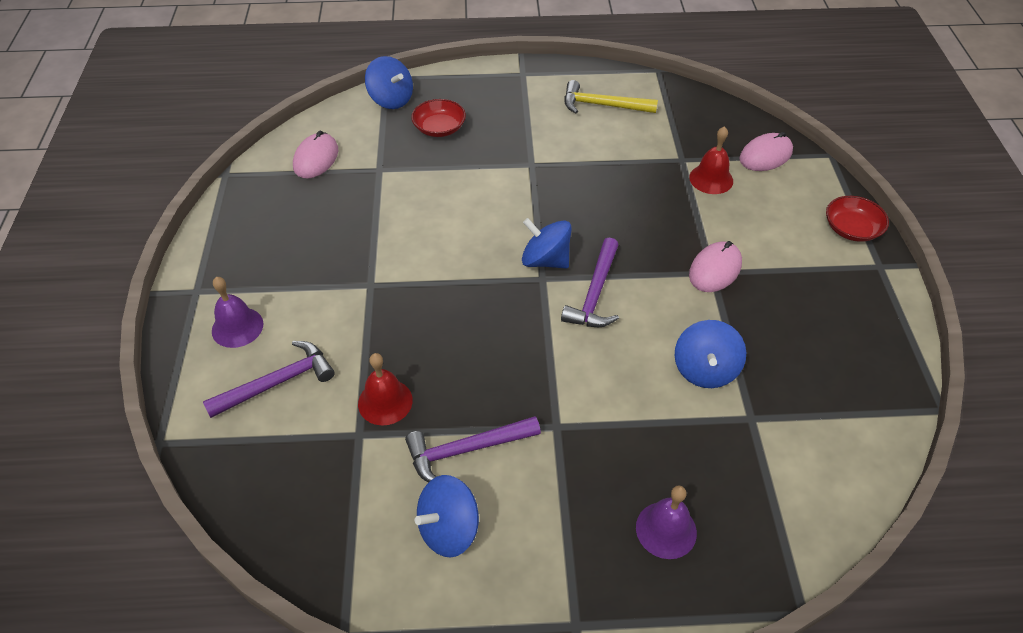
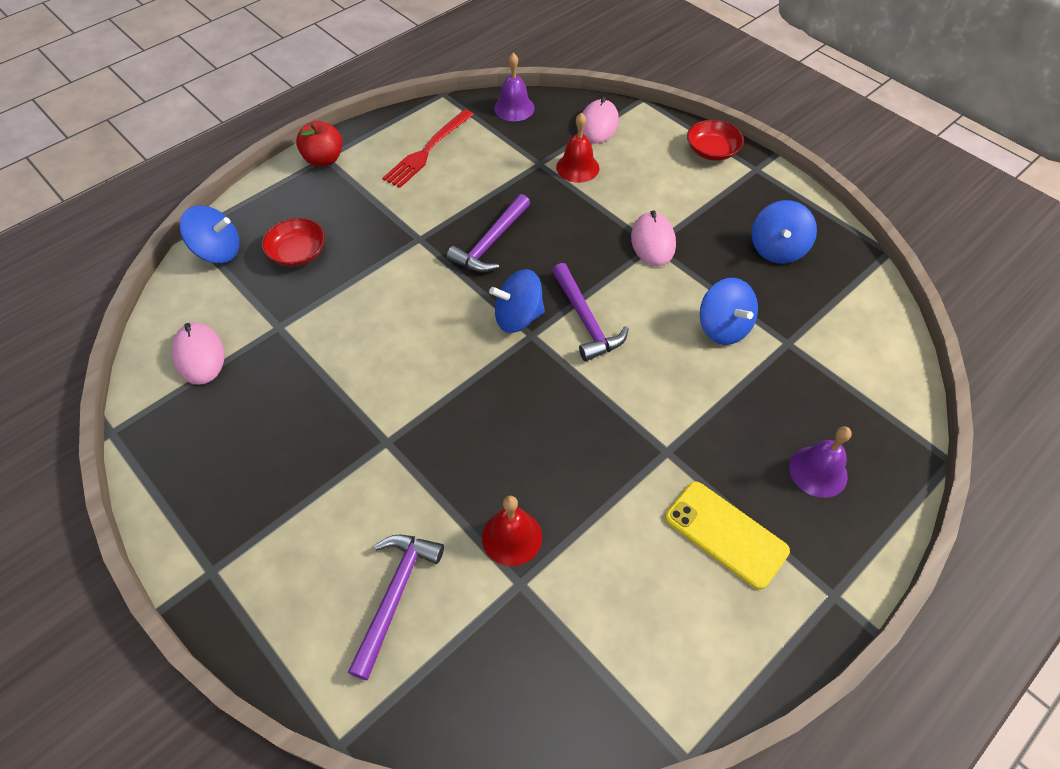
camera: 40 degrees left, 5 degrees up
(237, 327) = (296, 574): purple bell -> purple bell (514, 108)
(449, 529) = (674, 601): blue spinning top -> blue spinning top (777, 249)
(466, 450) = (620, 525): purple hammer -> purple hammer (491, 242)
(520, 74) = (324, 159): none -> red apple
(537, 516) = (725, 534): none -> yellow phone
(602, 105) = (428, 150): yellow hammer -> red fork

